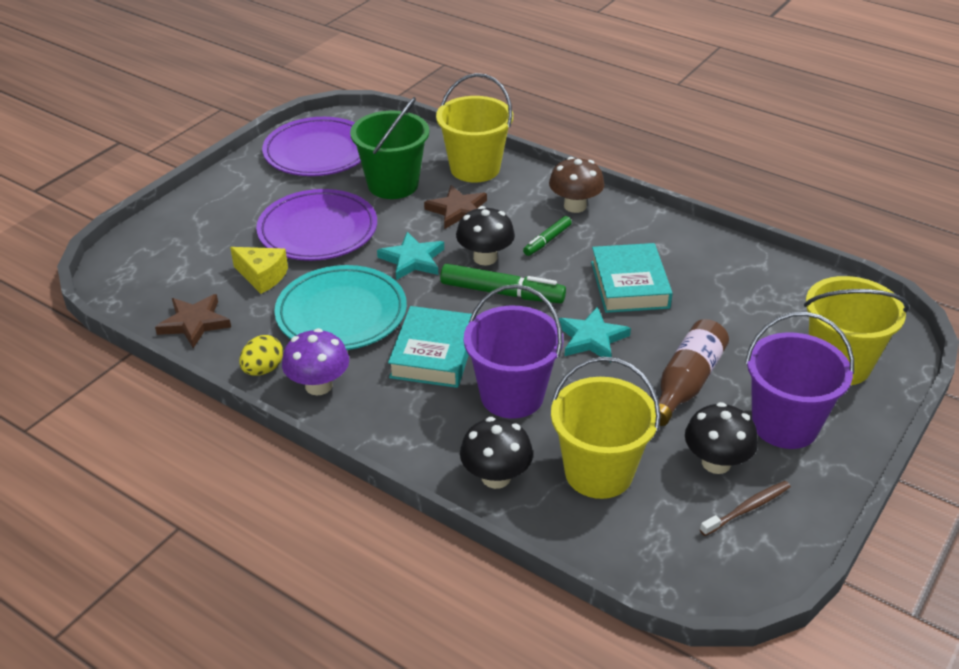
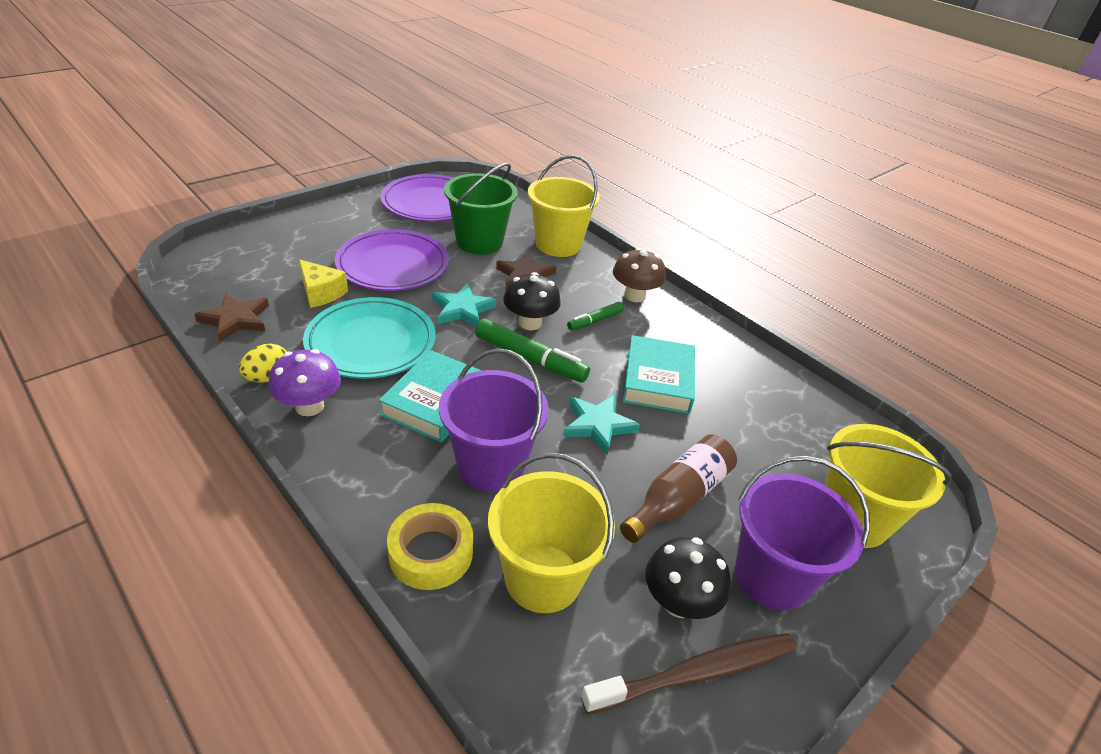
camera: 10 degrees right, 0 degrees up
(496, 477) = (431, 553): black mushroom -> yellow tape
(747, 509) = (695, 673): brown toothbrush -> brown toothbrush, size x1.69

